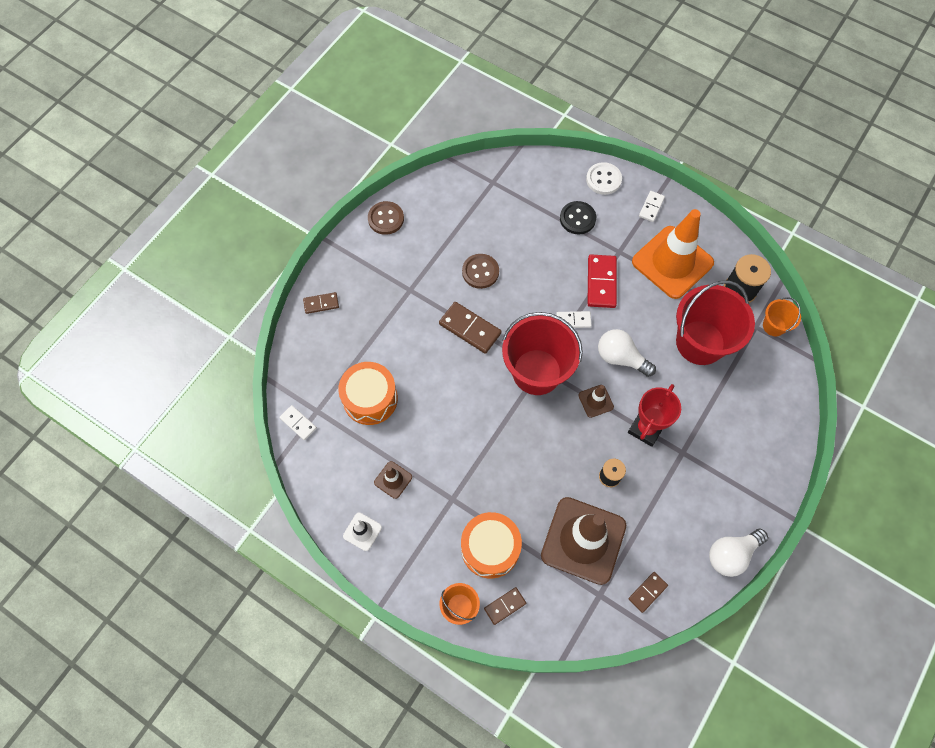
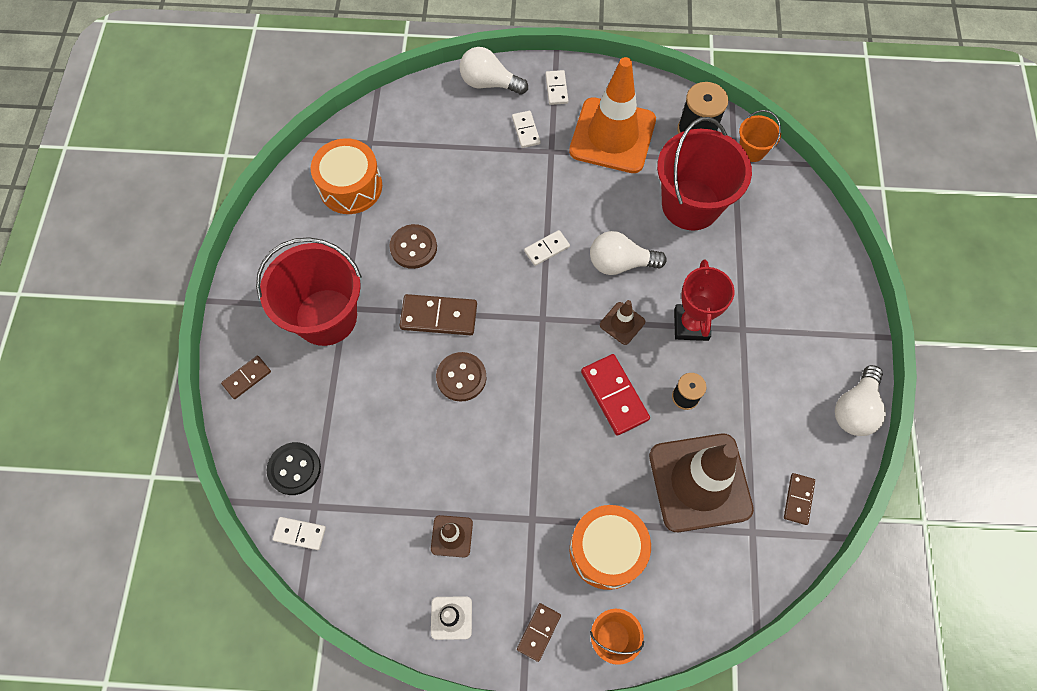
camera: 30 degrees left, 0 degrees up
(370, 399) = (370, 457): orange drum -> orange drum (350, 186)
(386, 219) = (269, 242): brown button -> brown button (461, 377)
(505, 606) = (661, 606): brown domino -> brown domino (538, 632)
(537, 372) = (541, 325): red bucket -> red bucket (326, 317)
(577, 218) = (486, 138): black button -> black button (294, 469)
(601, 282) = (552, 193): red domino -> red domino (614, 395)
(603, 179) = (489, 83): white button -> white light bulb
(610, 227) = (526, 130): none -> white domino

